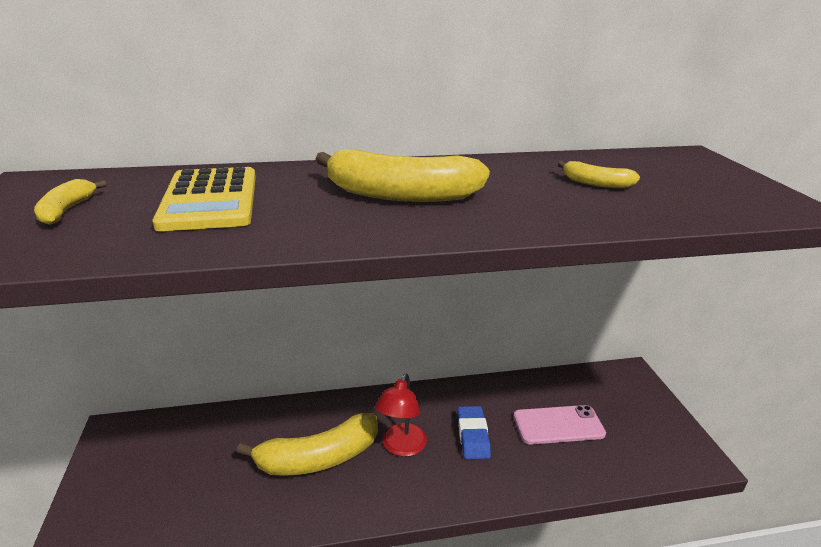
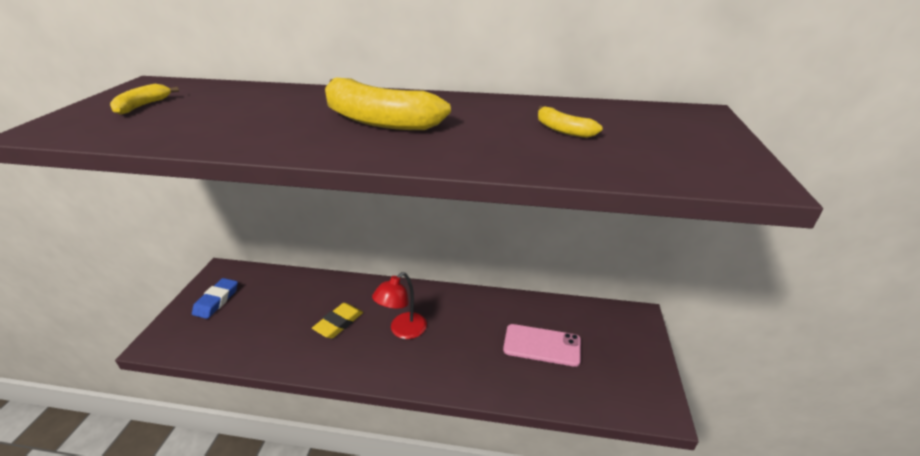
camera: 20 degrees right, 5 degrees up
(210, 200) = (238, 109): yellow calculator -> none
(318, 458) = (339, 323): yellow banana -> yellow eraser
(472, 436) = (463, 336): blue eraser -> blue eraser (216, 301)

